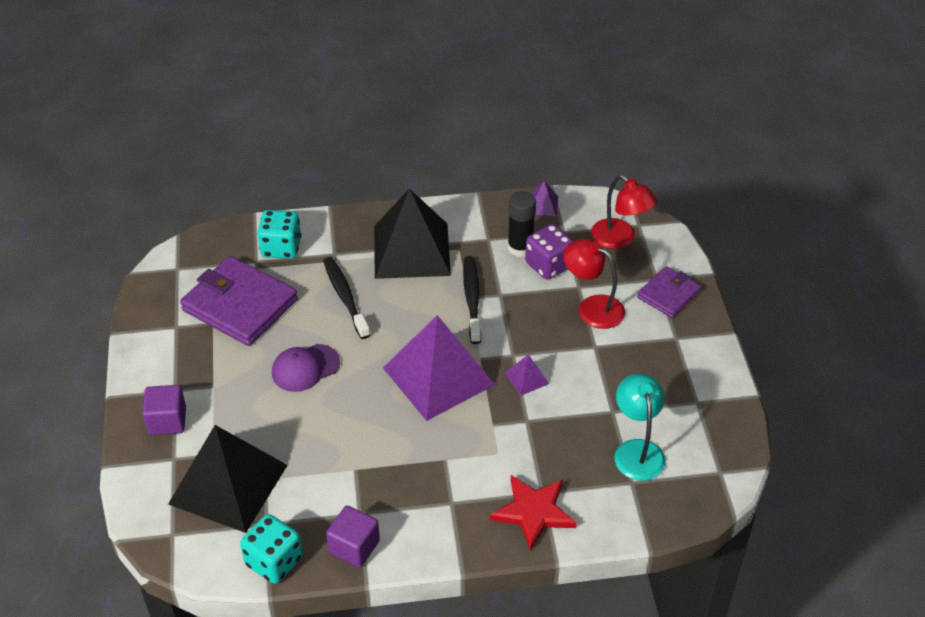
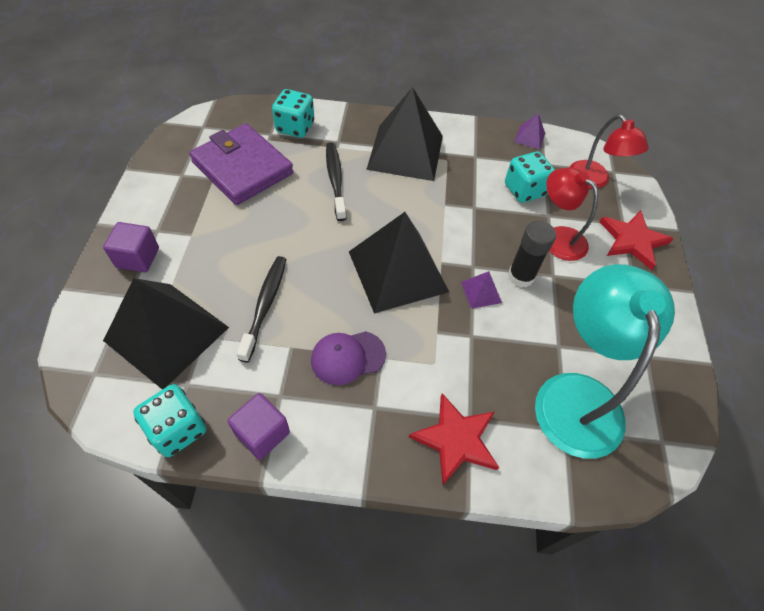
camera: 10 degrees right, 10 degrees up
(305, 368) = (278, 236): purple cap -> purple cap (347, 357)
(438, 376) = (398, 271): purple pyramid -> black pyramid
(472, 299) = (447, 206): black toothbrush -> black toothbrush (265, 306)
(520, 248) = (502, 170): black glue stick -> black glue stick (521, 276)
(548, 265) = (524, 190): purple dice -> turquoise dice
(637, 450) = (577, 395): turquoise lamp -> turquoise lamp, size x1.67
(668, 294) = (632, 241): purple wallet -> red star

